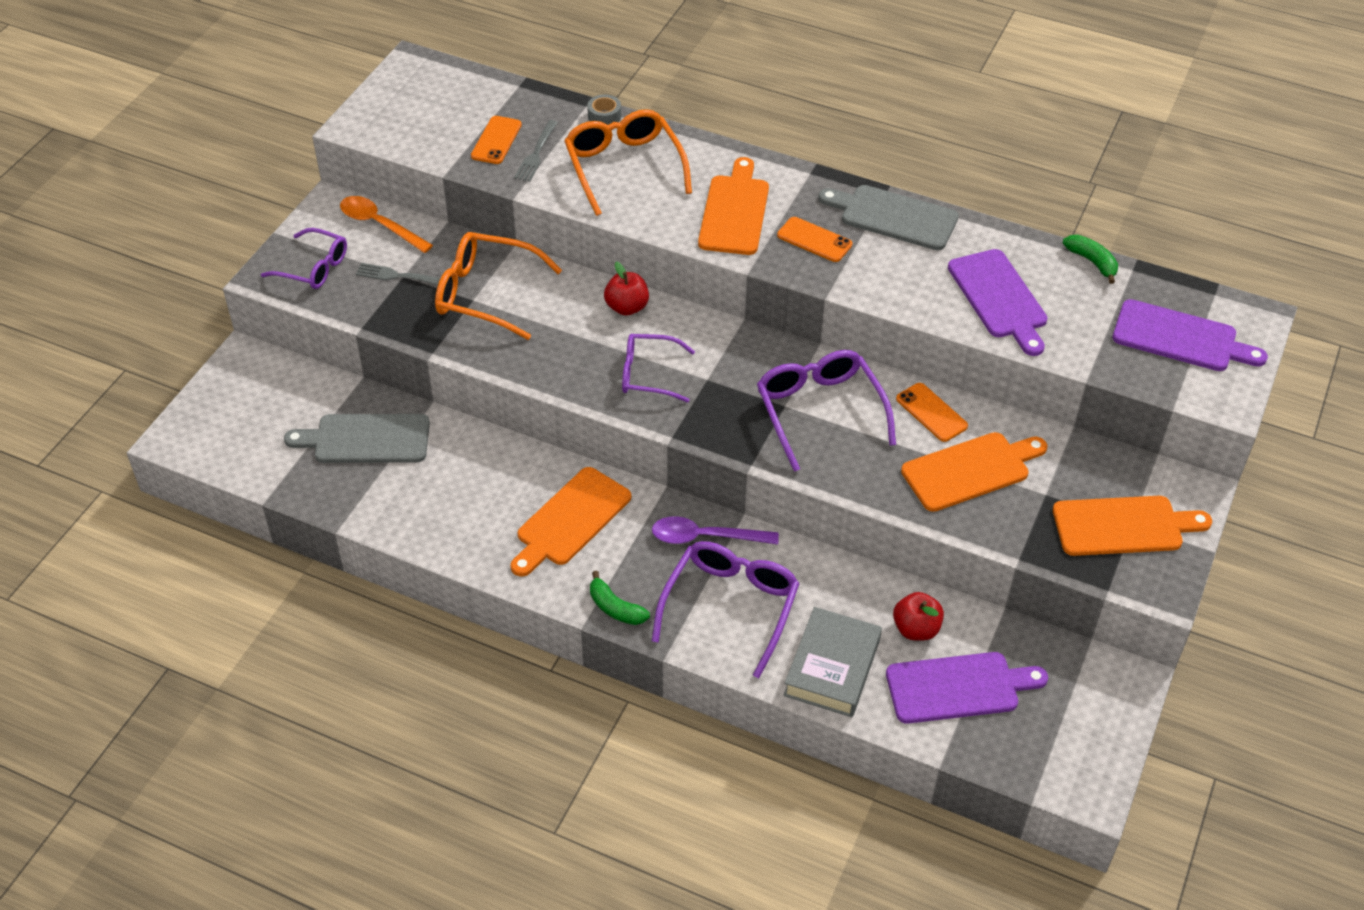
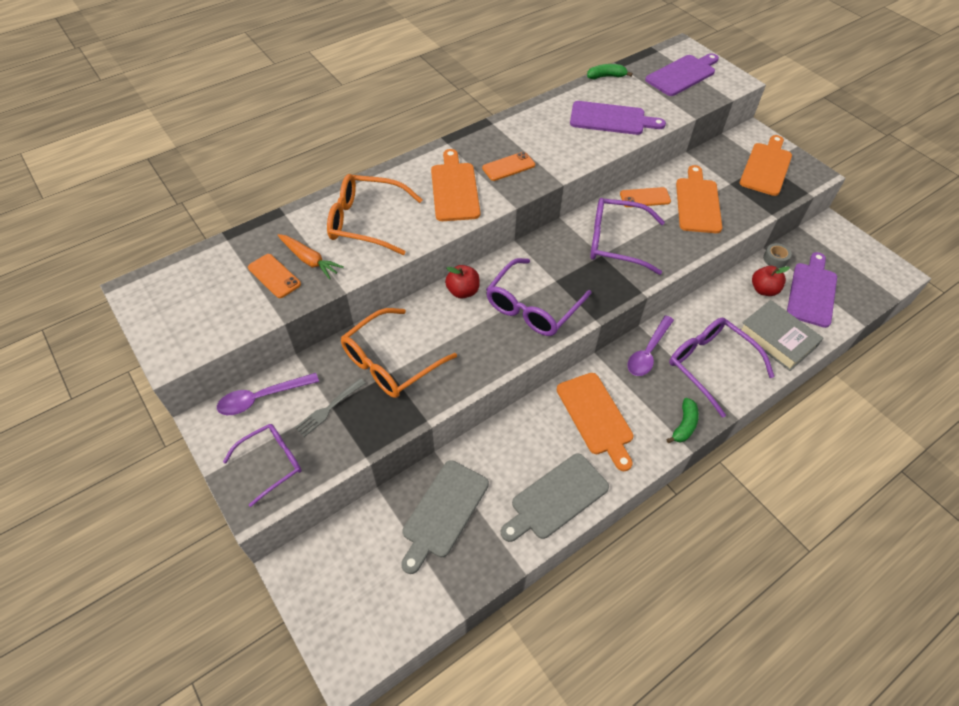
camera: 60 degrees left, 5 degrees up
(380, 225) = (262, 398): orange spoon -> purple spoon
(536, 153) = (309, 260): grey fork -> orange carrot
(604, 117) = (305, 210): grey tape -> grey tape (775, 259)
(615, 608) = (684, 425): green banana -> green banana turned 45 degrees counterclockwise
(647, 374) = (532, 307): purple glasses -> purple glasses, size x1.52
(734, 211) = (454, 189): orange cutting board -> orange cutting board turned 45 degrees clockwise
(893, 217) = (514, 127): grey cutting board -> grey cutting board (556, 498)

